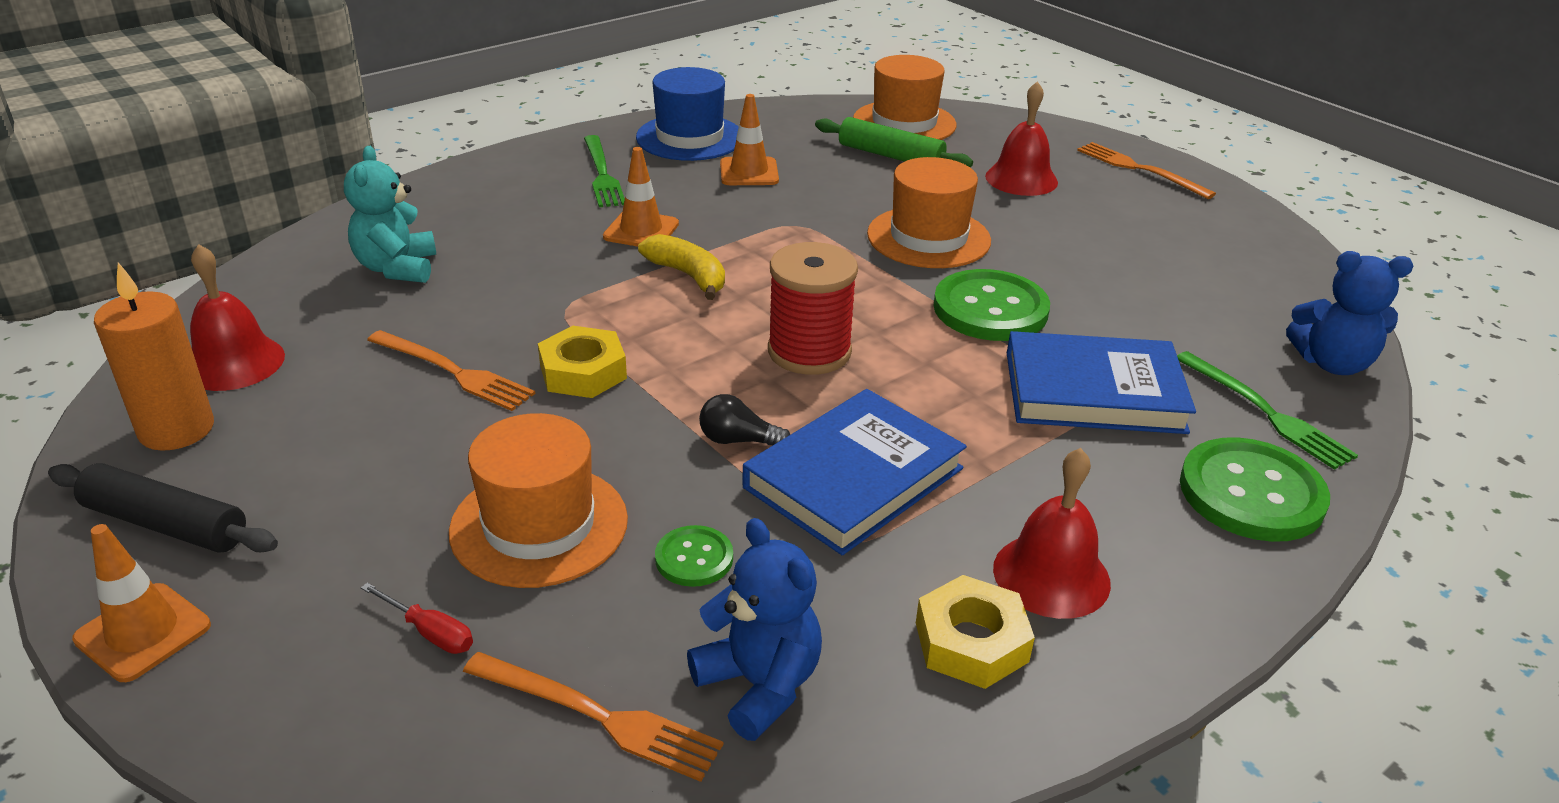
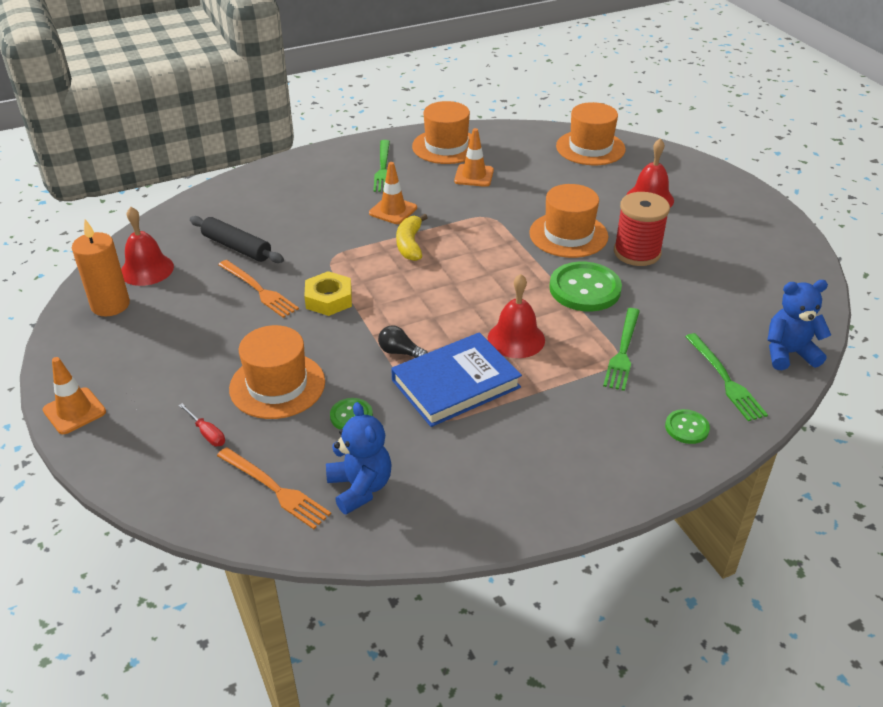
camera: 15 degrees right, 5 degrees up
(166, 524) = (95, 357): black rolling pin -> black rolling pin (237, 247)
(397, 268) = (246, 220): turquoise teddy bear -> none
(688, 276) = (410, 244): yellow banana -> yellow banana turned 150 degrees counterclockwise
(690, 138) = (446, 146): blue hat -> orange hat
(809, 351) = (462, 303): red spool -> red spool (637, 252)
(890, 156) = (570, 172): green rolling pin -> none
(971, 642) = (480, 485): yellow nut -> none
(1051, 575) = (542, 456): red bell -> red bell (516, 339)
(1093, 392) = (623, 351): blue book -> green fork
(1139, 169) = (735, 199): orange fork -> none
(1251, 493) = (687, 428): green button -> green button, size x0.51
(1332, 363) = (788, 353): blue teddy bear -> blue teddy bear turned 150 degrees clockwise

